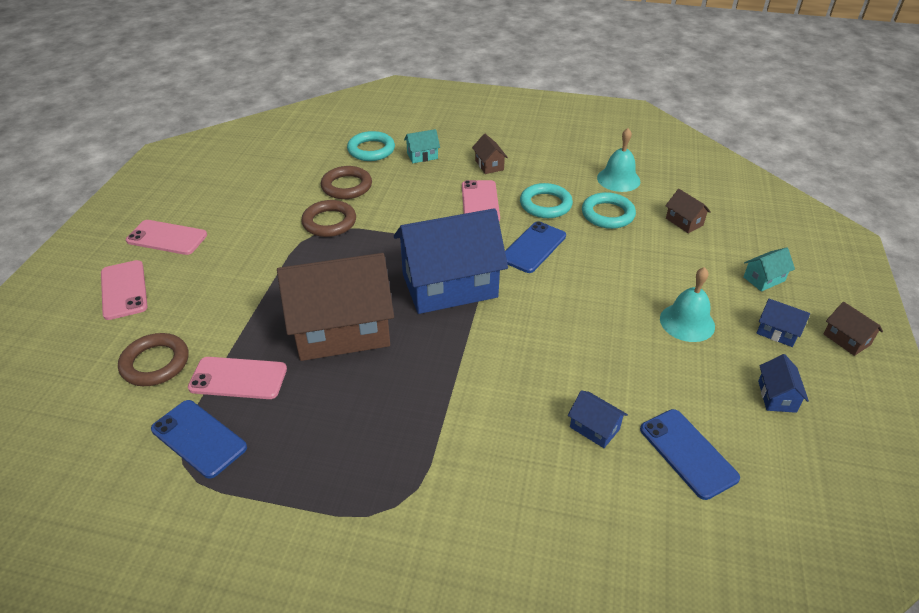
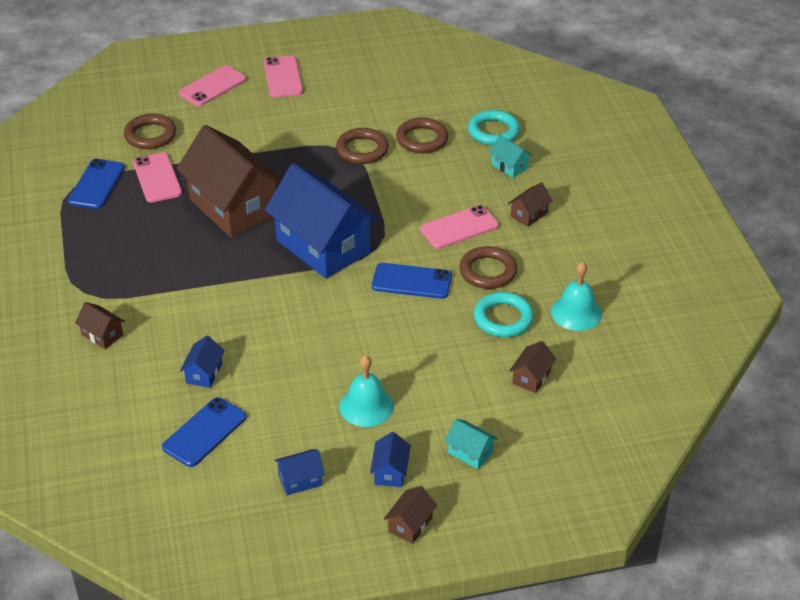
camera: 65 degrees right, 0 degrees up
(485, 507) = (102, 335): none -> brown house
(545, 204) = (488, 271): turquoise ring -> brown ring

